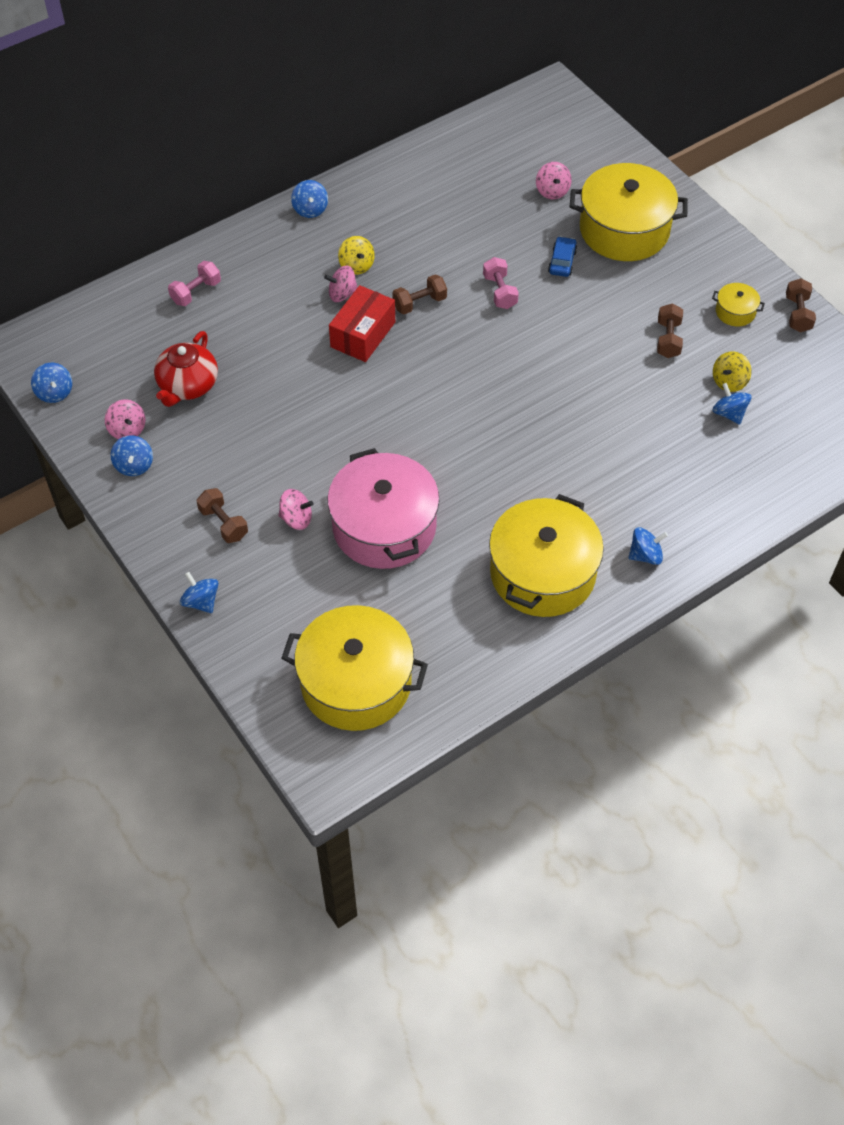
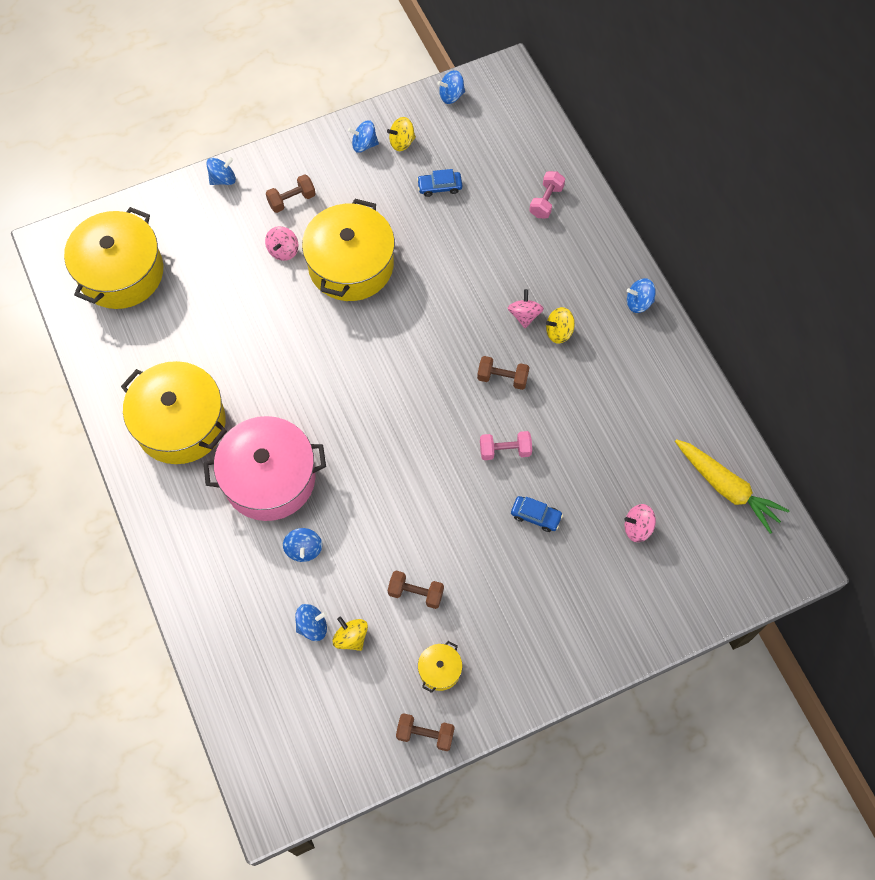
camera: 100 degrees right, 10 degrees up
(127, 429) = (401, 142): pink spinning top -> yellow spinning top
(187, 385) = (439, 187): red teapot -> blue car
(196, 292) = (546, 201): pink dumbbell -> pink dumbbell turned 60 degrees clockwise
(363, 334) = (472, 325): red box -> none
(384, 527) = (259, 312): pink pot -> pink pot (269, 478)
(419, 303) = (502, 378): brown dumbbell -> brown dumbbell turned 60 degrees counterclockwise
(495, 136) = (726, 488): none -> yellow carrot
(624, 230) = (571, 587): yellow pot -> yellow pot (351, 265)
(645, 555) = (175, 510): blue spinning top -> blue spinning top (304, 549)

